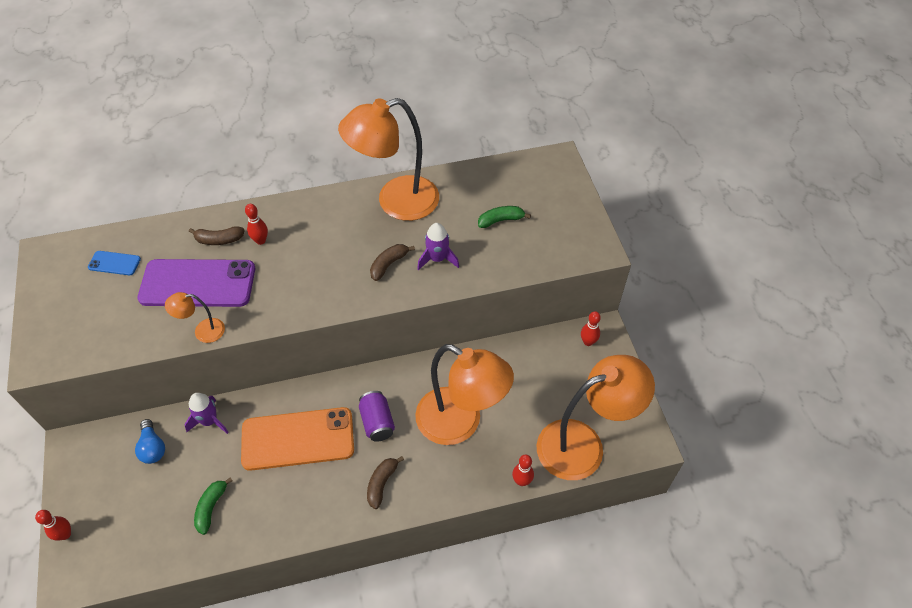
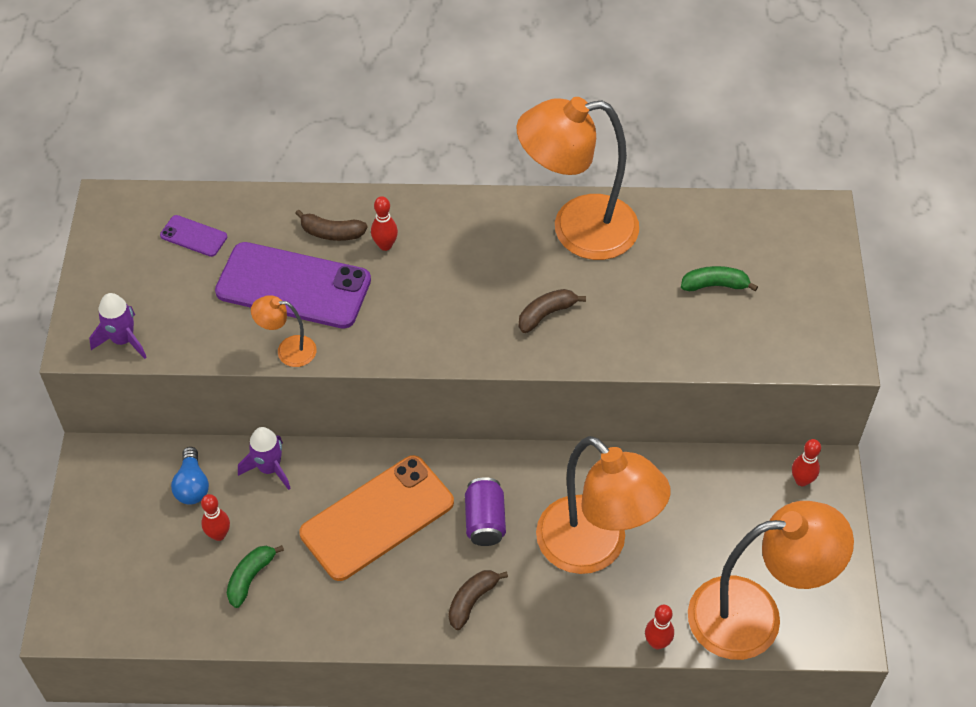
camera: 15 degrees right, 0 degrees up
(65, 534) = (69, 566): red bowling pin -> red bowling pin (219, 534)
(114, 263) = (193, 236): blue phone -> purple phone
(298, 439) = (377, 518): orange phone -> orange phone turned 45 degrees counterclockwise
(437, 259) = (614, 320): purple rocket -> purple rocket (123, 340)

